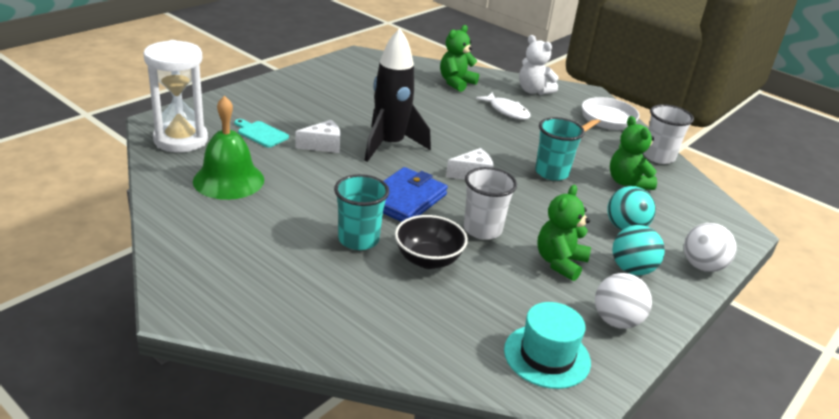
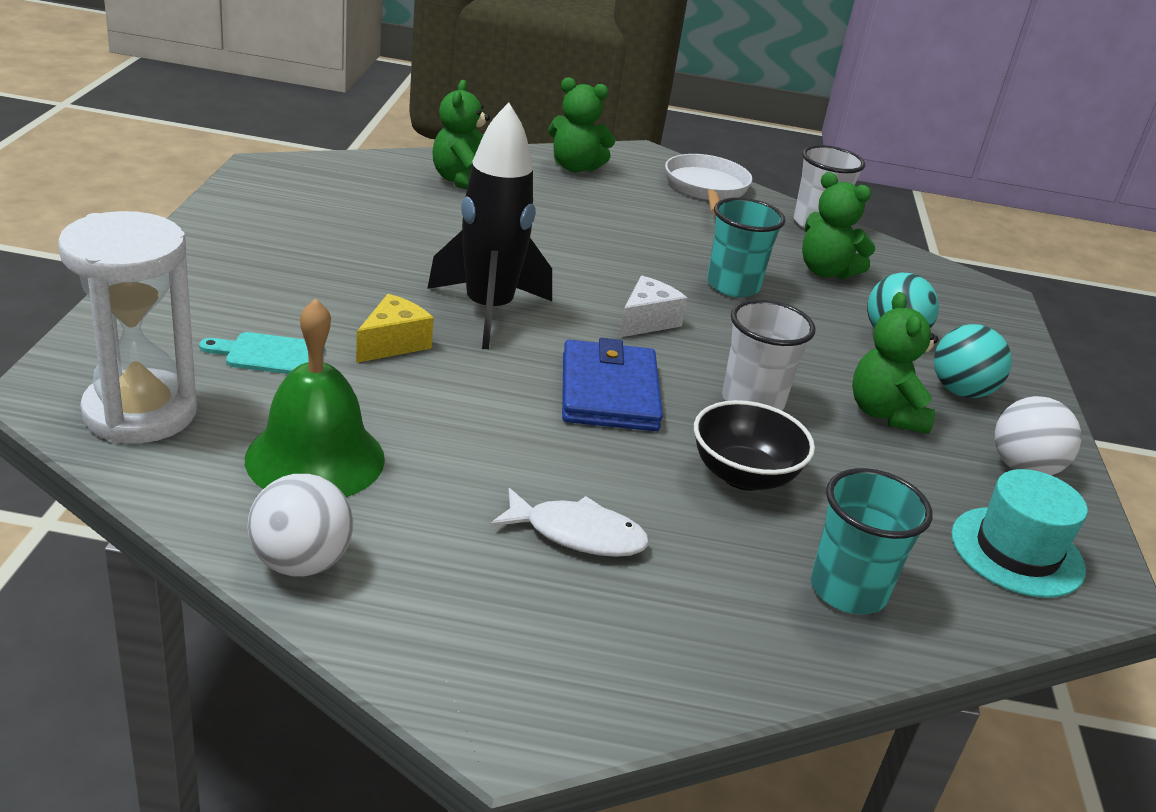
camera: 35 degrees left, 0 degrees up
(323, 145) = (393, 344): white cheese -> yellow cheese
(358, 239) = (624, 482): turquoise cup -> turquoise cup (848, 590)
(507, 111) = (578, 208): white fish -> white fish (577, 534)
(533, 91) = (575, 167): white teddy bear -> green teddy bear
(702, 266) = (1015, 358): white ball -> white ball (301, 563)

